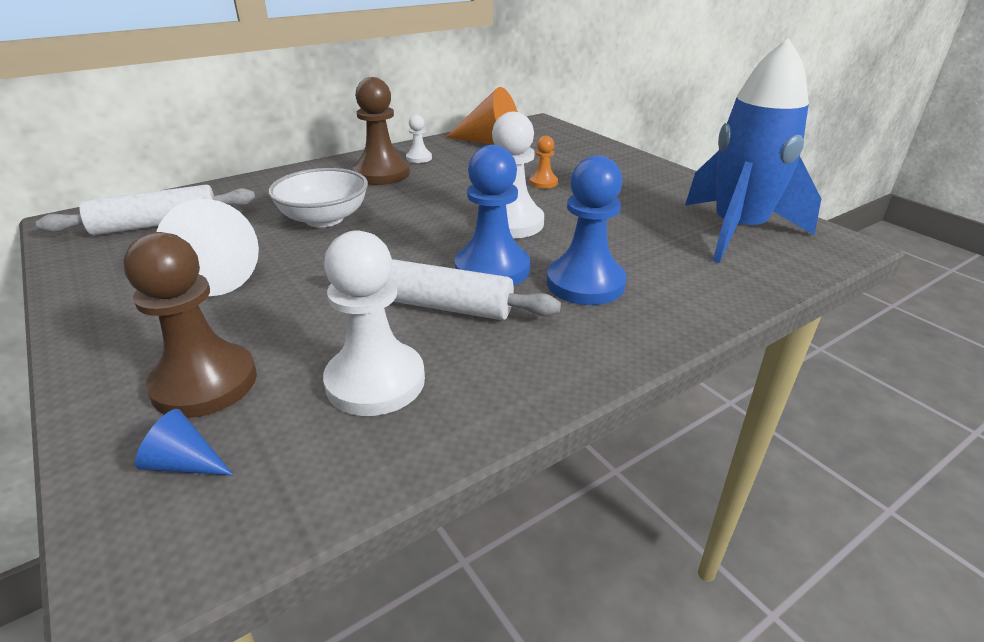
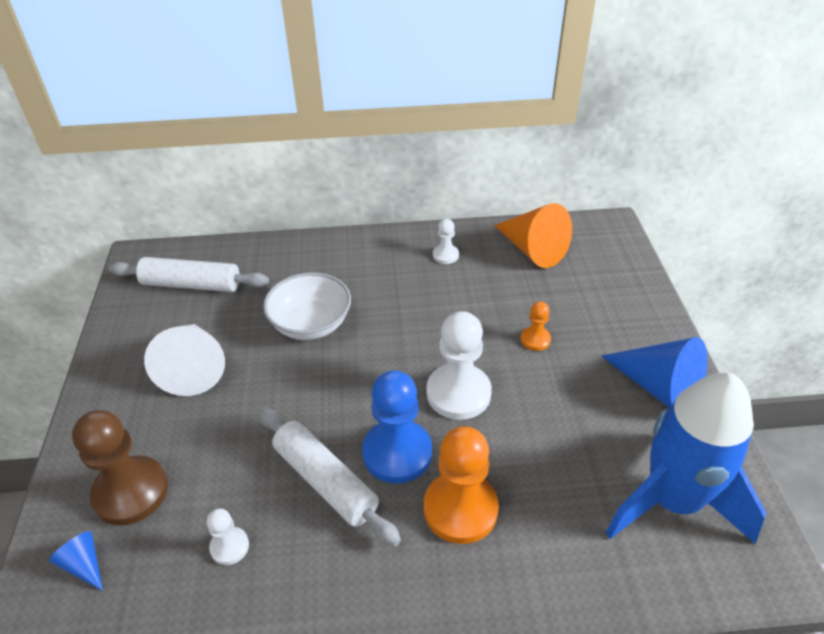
camera: 30 degrees right, 10 degrees up
(375, 381) = (229, 547): white pawn -> white pawn, size x0.50
(382, 174) = (396, 271): brown pawn -> none
(585, 283) = (460, 509): blue pawn -> orange pawn
(661, 184) = (658, 387): none -> blue cone

